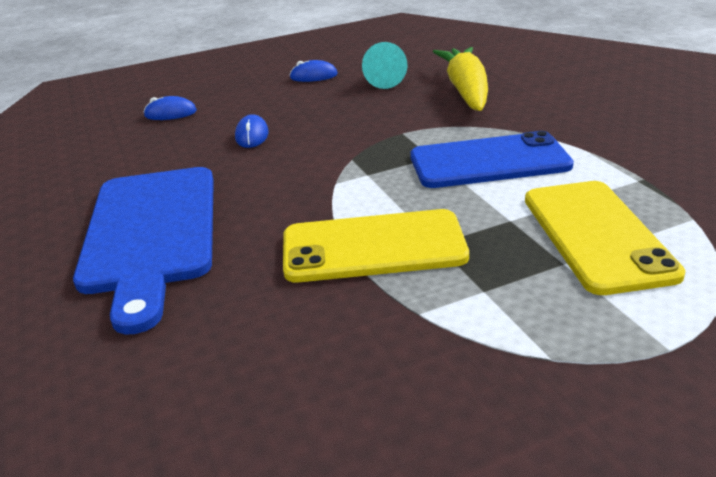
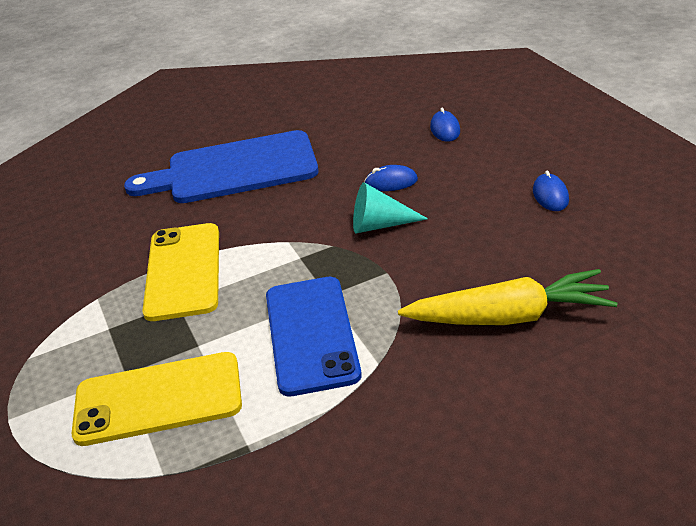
camera: 90 degrees right, 5 degrees up
(384, 80) = (542, 248): turquoise cone -> turquoise cone (380, 225)

